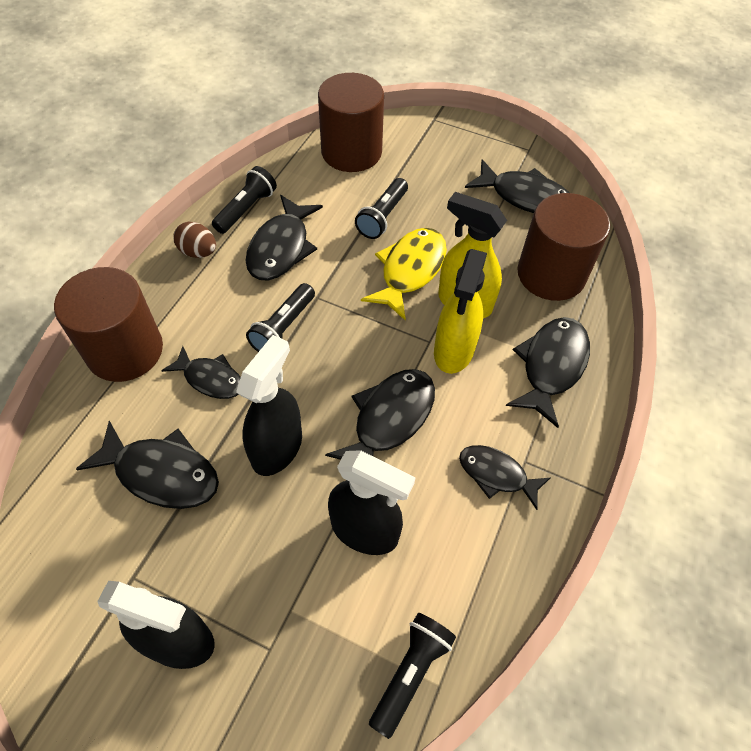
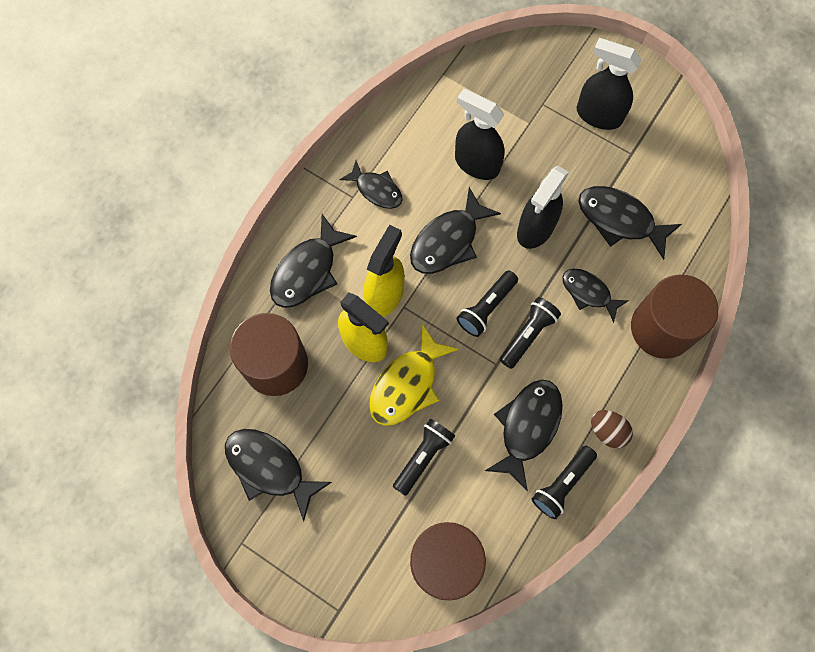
camera: 170 degrees left, 15 degrees up
(410, 672) = (459, 82): black flashlight -> black flashlight (486, 308)

